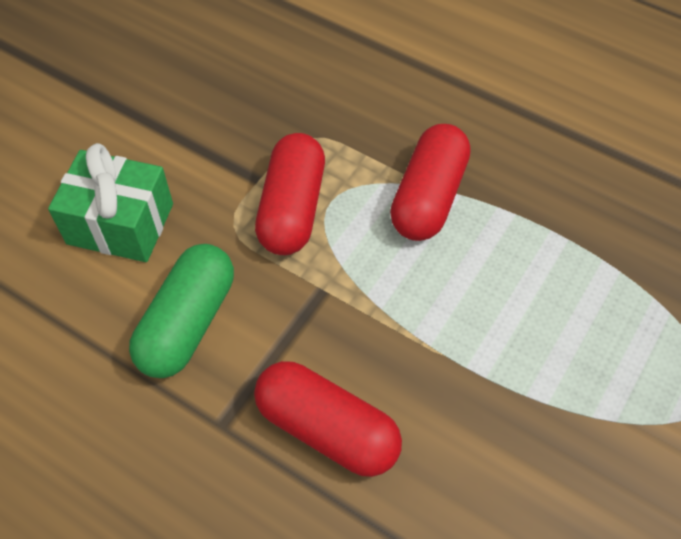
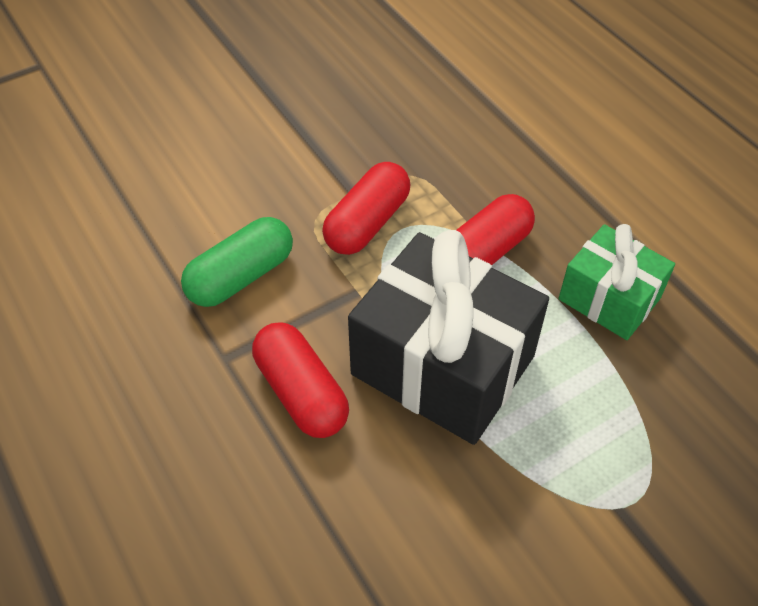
camera: 25 degrees right, 5 degrees down
(120, 224) = (232, 188): green gift -> green gift (609, 299)
(455, 335) = (442, 365): none -> black gift

